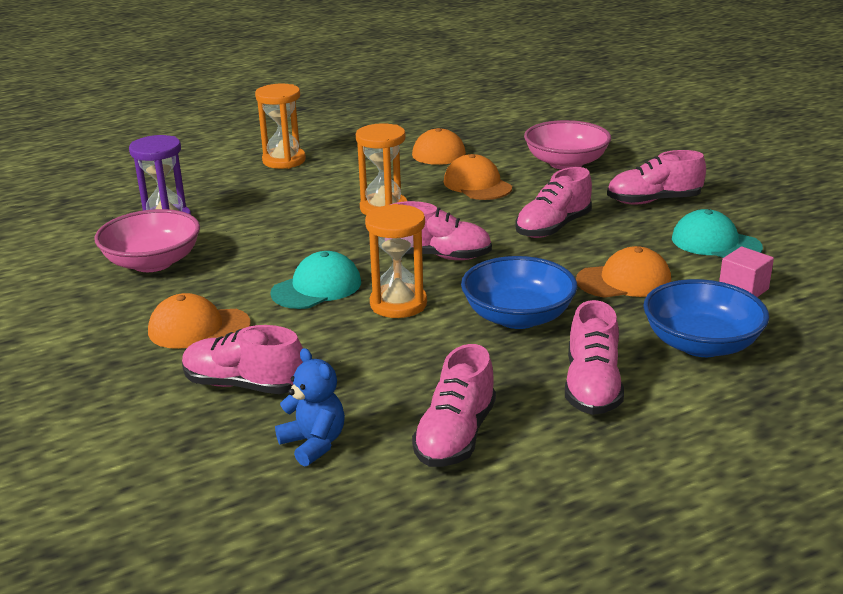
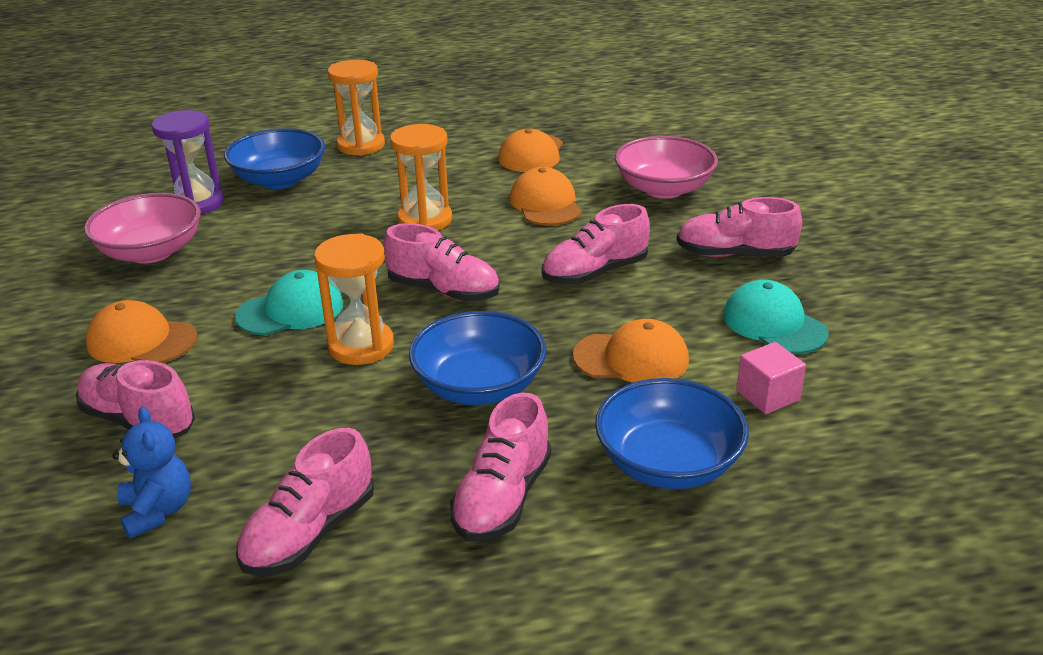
camera: 15 degrees right, 5 degrees up
(230, 194) = (279, 180): none -> blue bowl

